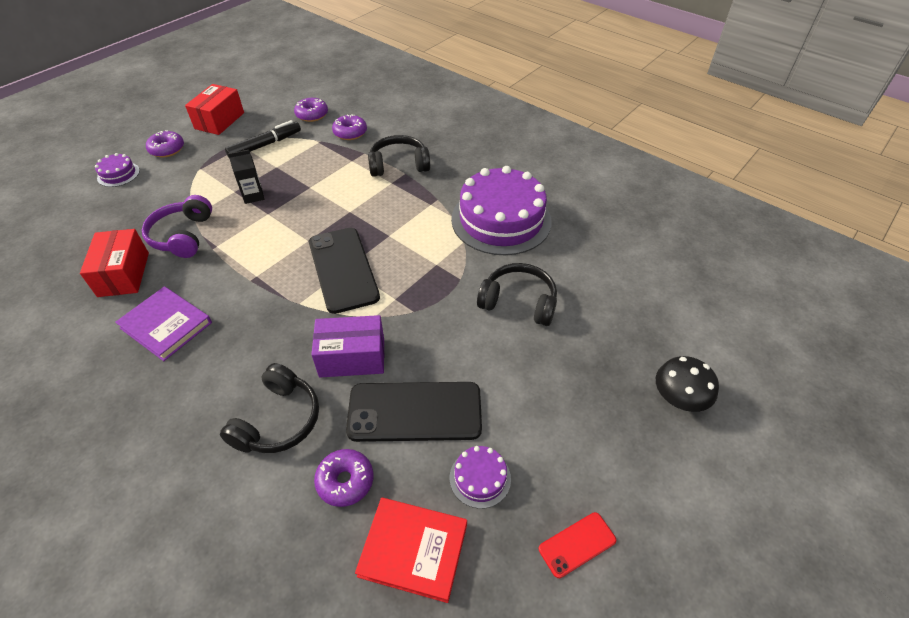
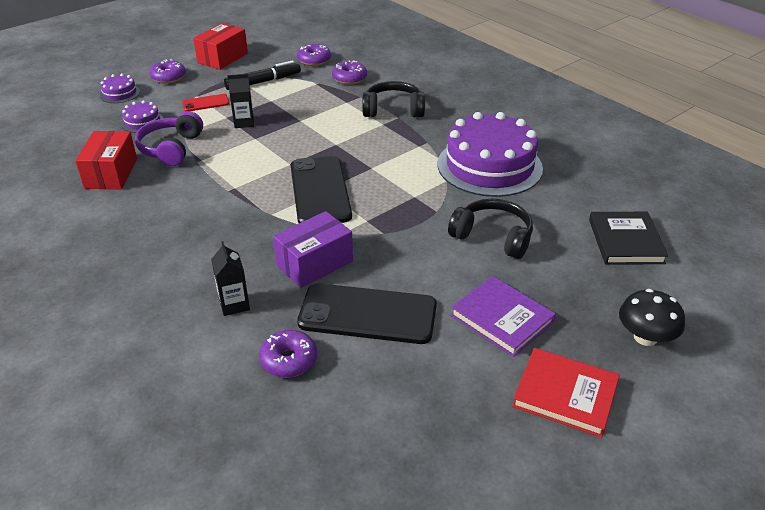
camera: 10 degrees right, 10 degrees down
(166, 325) = (143, 218): purple book -> purple book (502, 318)
(278, 420) = (234, 304): black headphones -> black carton
(352, 357) = (315, 263): purple box -> purple box turned 45 degrees counterclockwise
(413, 550) = (343, 423): red book -> red book (565, 394)
(480, 478) = (421, 375): purple cake -> purple cake (142, 122)
(577, 544) = (509, 442): red phone -> red phone (206, 103)
(640, 290) = (626, 241): none -> black book

